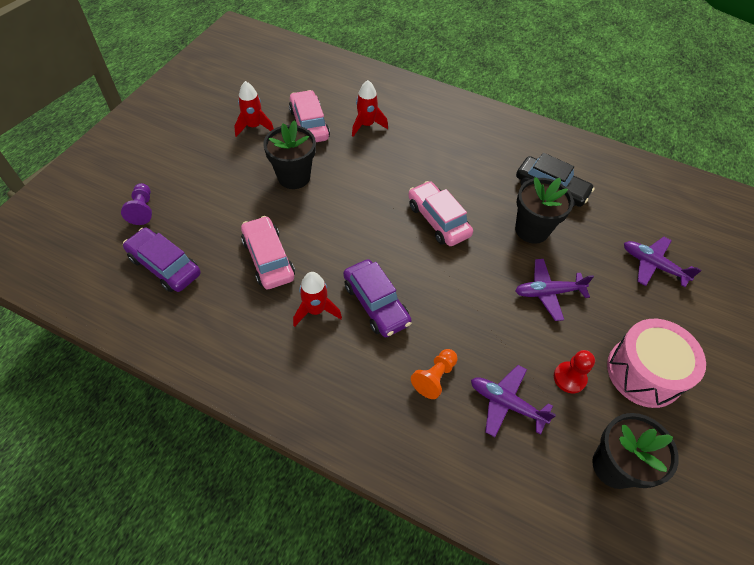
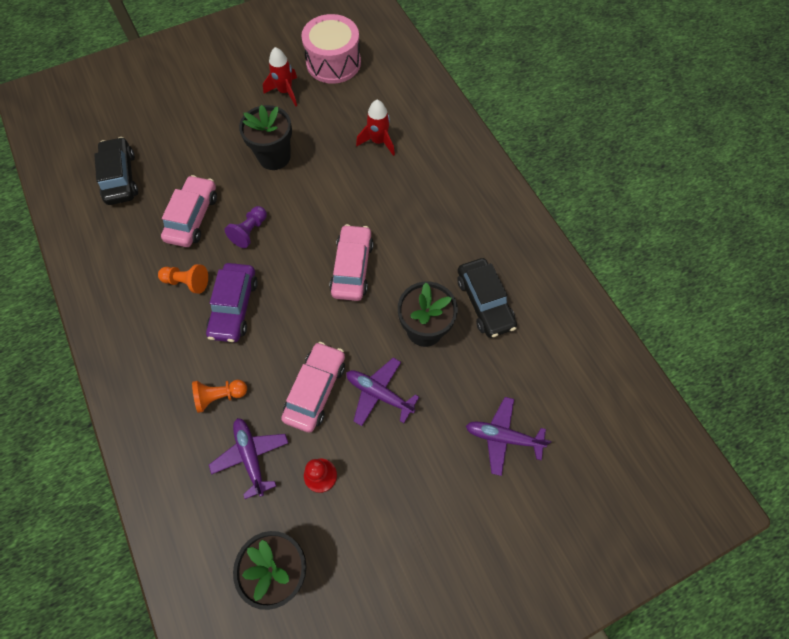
camera: 40 degrees right, 10 degrees up
(142, 210) = (144, 121): purple pawn -> purple pawn (250, 231)
(165, 266) = (120, 177): purple car -> black car
(309, 124) = (331, 114): pink car -> pink car (315, 390)
(315, 310) = (187, 282): red rocket -> orange pawn
(644, 372) = (387, 519): pink drum -> pink drum (333, 62)
(652, 265) = (503, 437): purple plane -> purple plane turned 60 degrees counterclockwise

